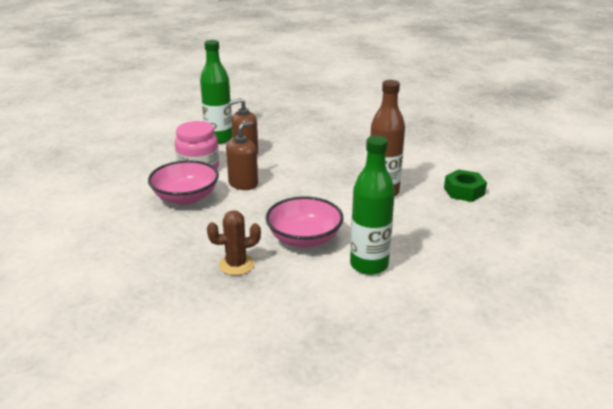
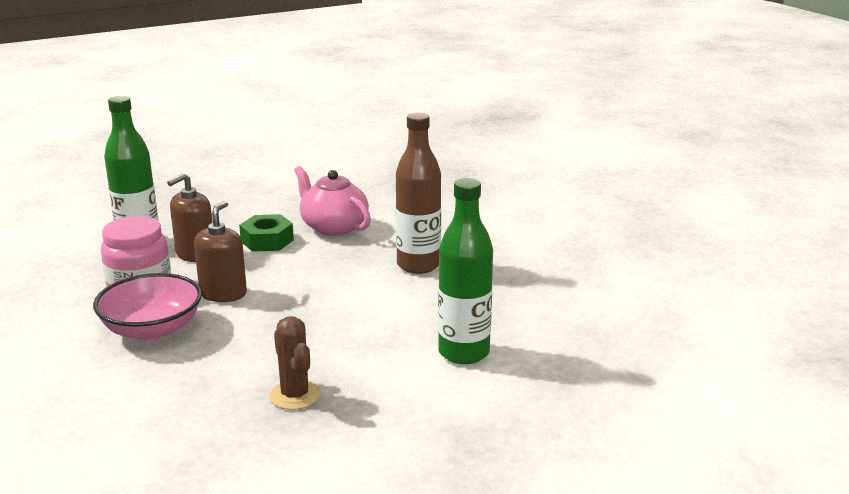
camera: 25 degrees left, 5 degrees down
(236, 265) = (295, 395): brown cactus -> brown cactus turned 75 degrees counterclockwise
(304, 239) = (360, 342): pink bowl -> none
(345, 152) = (333, 227): none -> pink teapot
(464, 191) = (513, 244): green nut -> green nut (267, 241)

